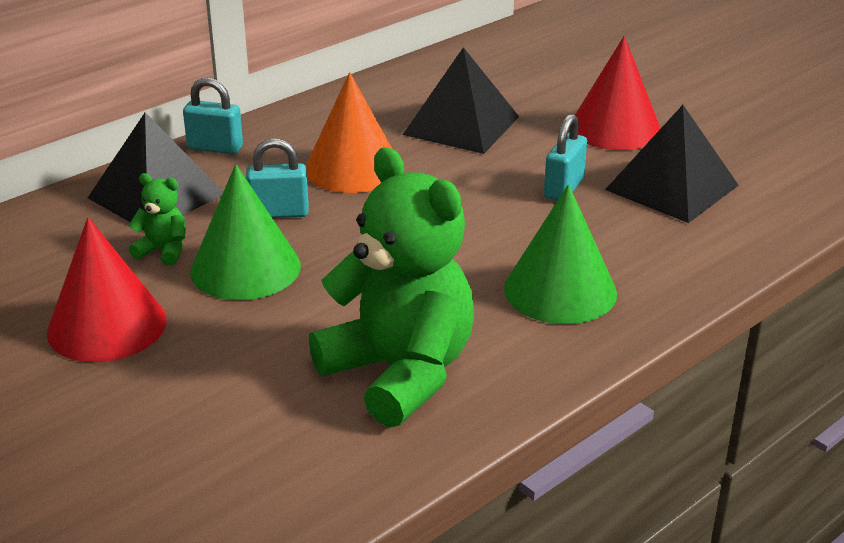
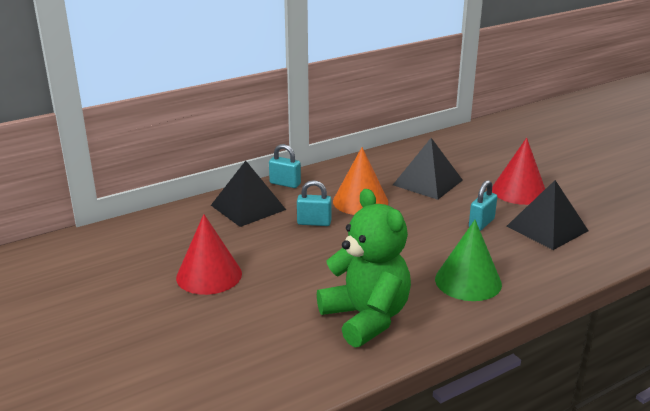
camera: 10 degrees right, 5 degrees down
(163, 251) = (246, 238): green teddy bear -> none
(245, 268) = (290, 251): green cone -> none

